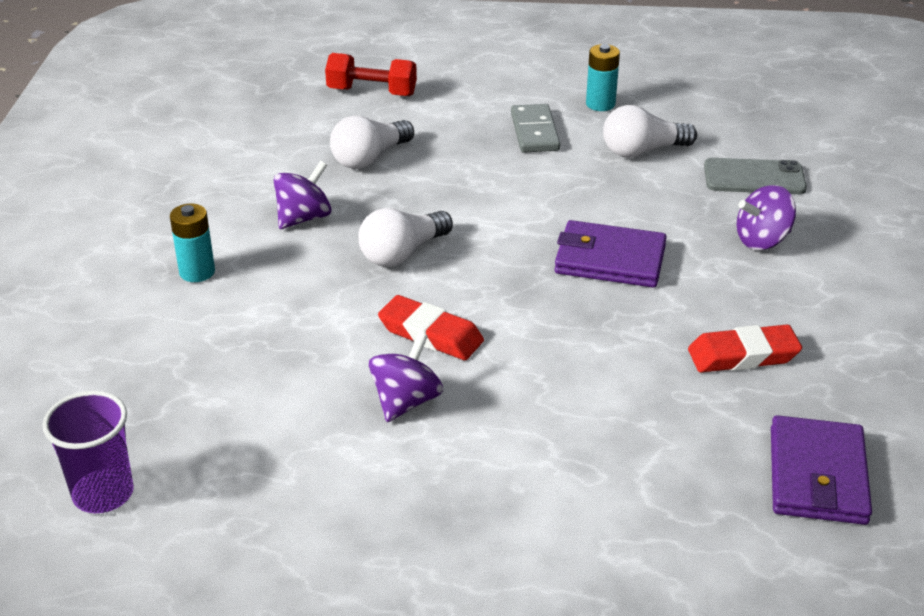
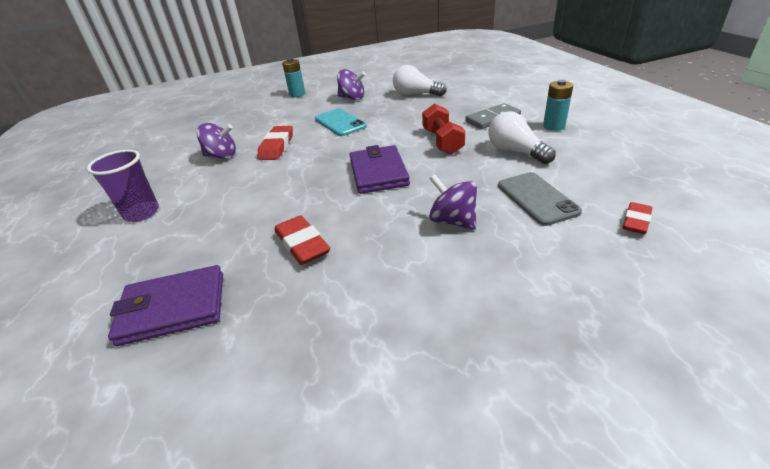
camera: 70 degrees right, 0 degrees up
(103, 494) = (154, 122): purple cup -> purple cup (141, 213)
(372, 92) = (476, 78): red dumbbell -> red dumbbell (442, 141)
(402, 253) = (340, 123): white light bulb -> turquoise phone
(827, 146) = (636, 221): none -> red eraser

